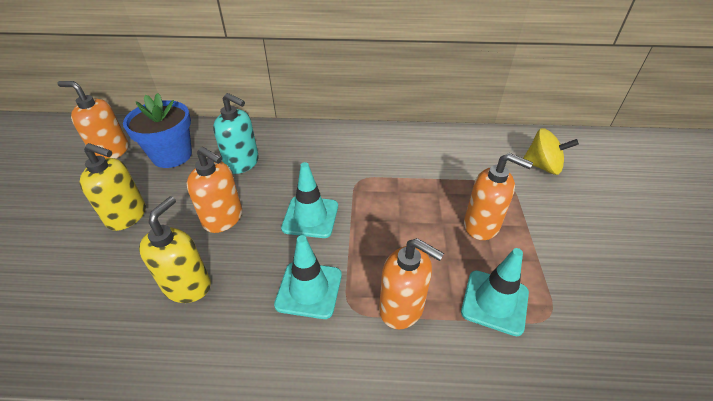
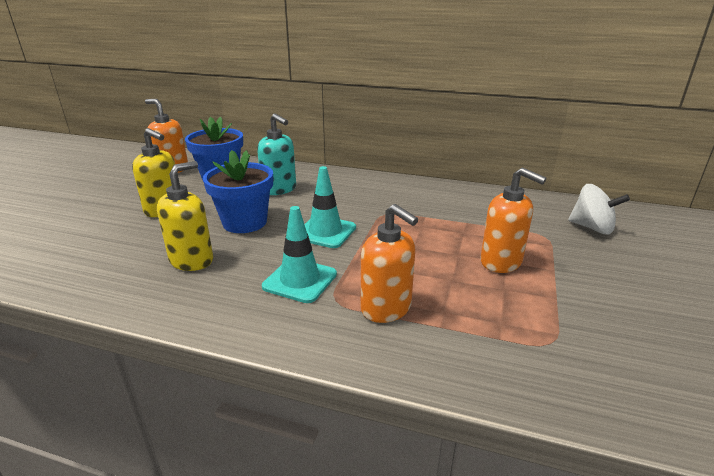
camera: 15 degrees right, 15 degrees down
(223, 219) = (244, 222): orange soap dispenser -> blue flower pot
(494, 302) = (490, 321): turquoise traffic cone -> none
(542, 166) = (592, 228): yellow spinning top -> white spinning top

